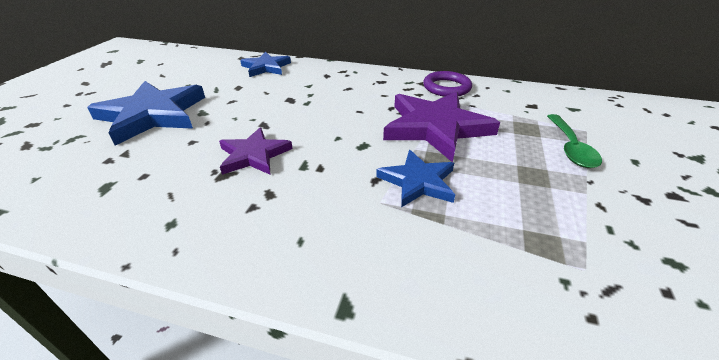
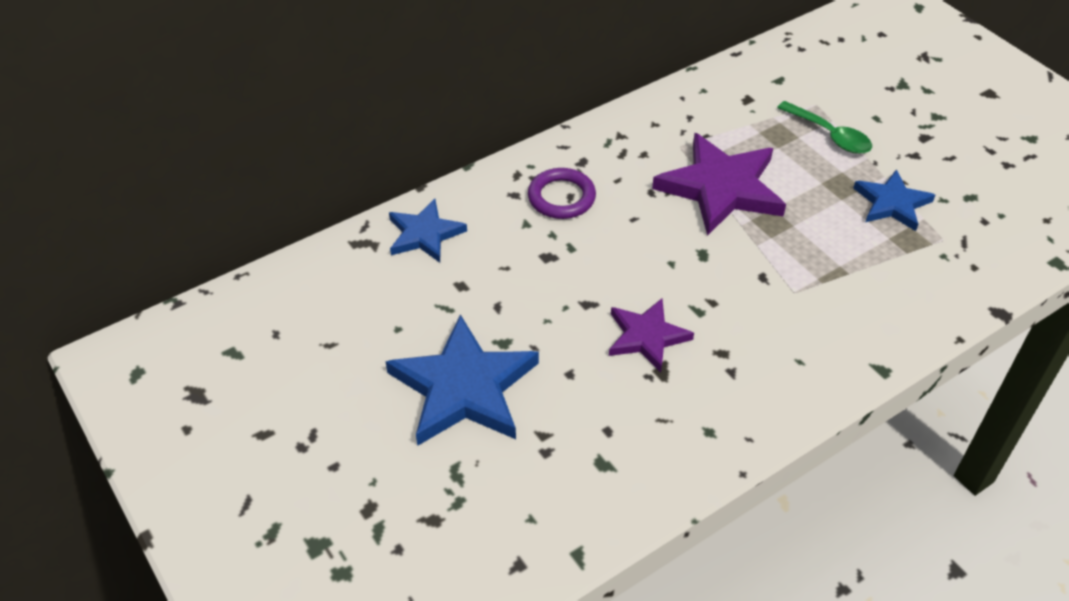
camera: 50 degrees left, 10 degrees up
(418, 181) = (789, 254): blue star -> blue star (892, 203)
(446, 87) = (652, 125): purple ring -> purple ring (561, 197)

